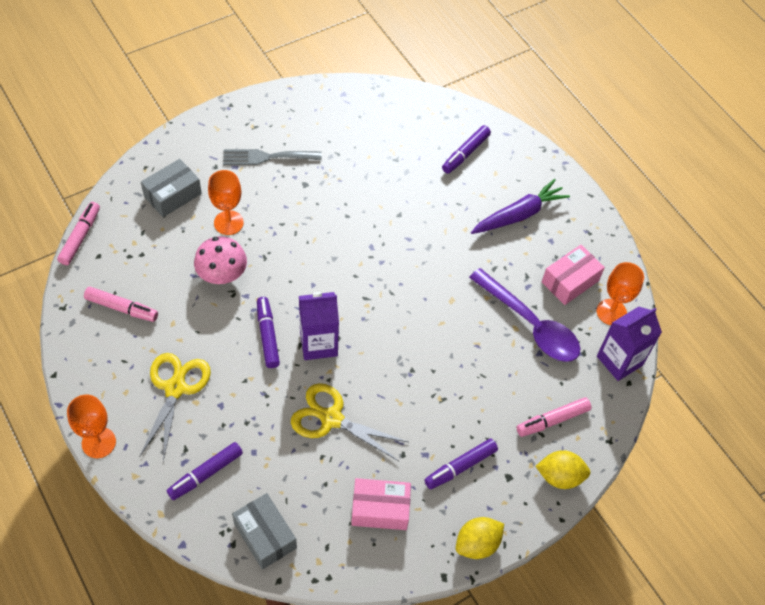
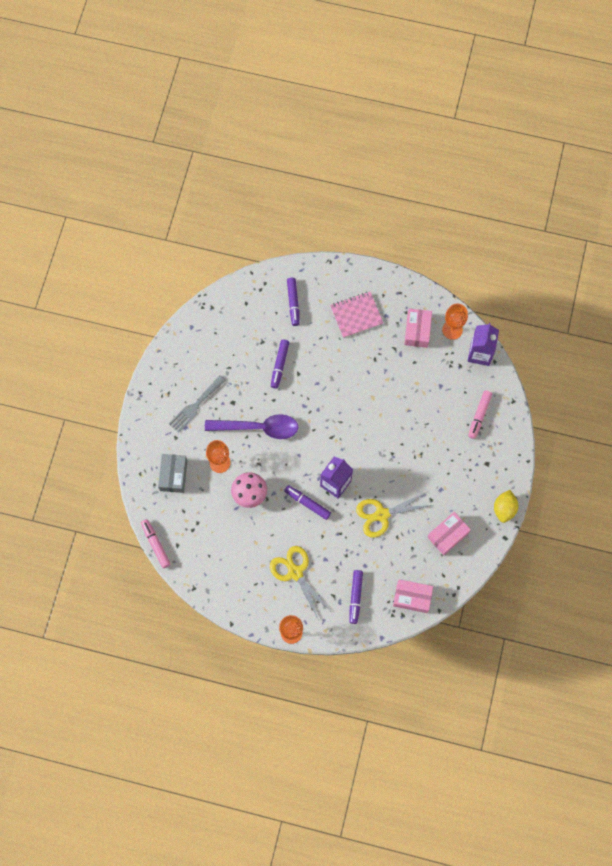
camera: 40 degrees left, 15 degrees up
(122, 308) = (222, 560): pink marker -> none
(265, 536) = (412, 597): grey box -> pink box
(460, 467) = (461, 480): purple marker -> purple marker (279, 365)
(519, 214) = (356, 315): purple carrot -> pink notebook
(530, 324) = (422, 374): purple spoon -> purple spoon (258, 428)
(560, 476) = (508, 441): yellow lemon -> none

